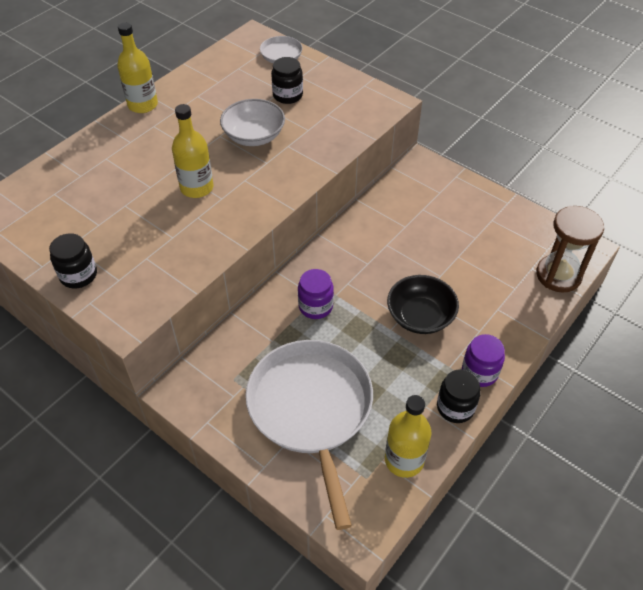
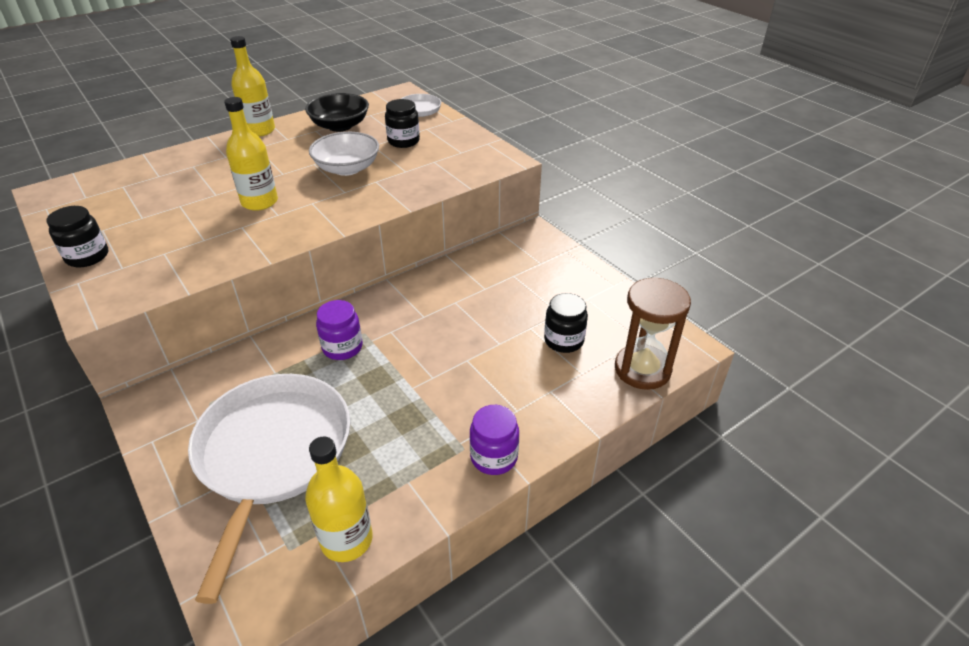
camera: 15 degrees right, 10 degrees down
(420, 316) = (454, 380): black bowl -> black bowl (340, 126)
(455, 407) = (443, 491): black jar -> black jar (563, 340)

